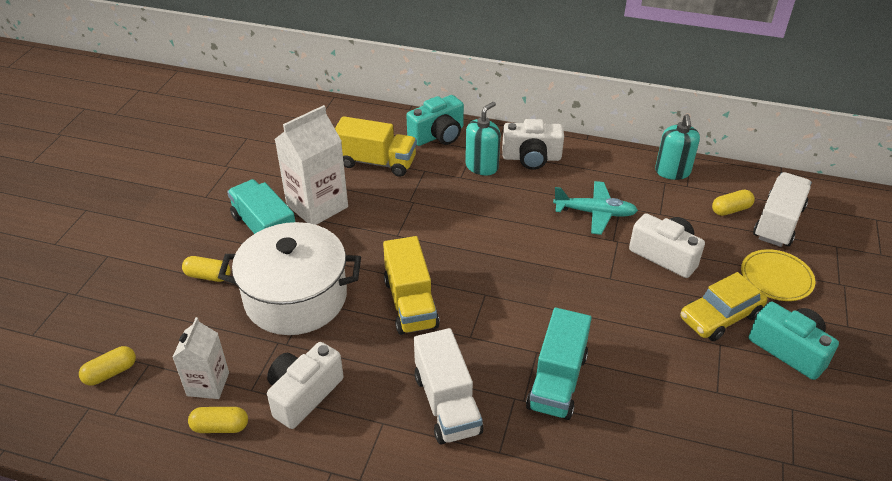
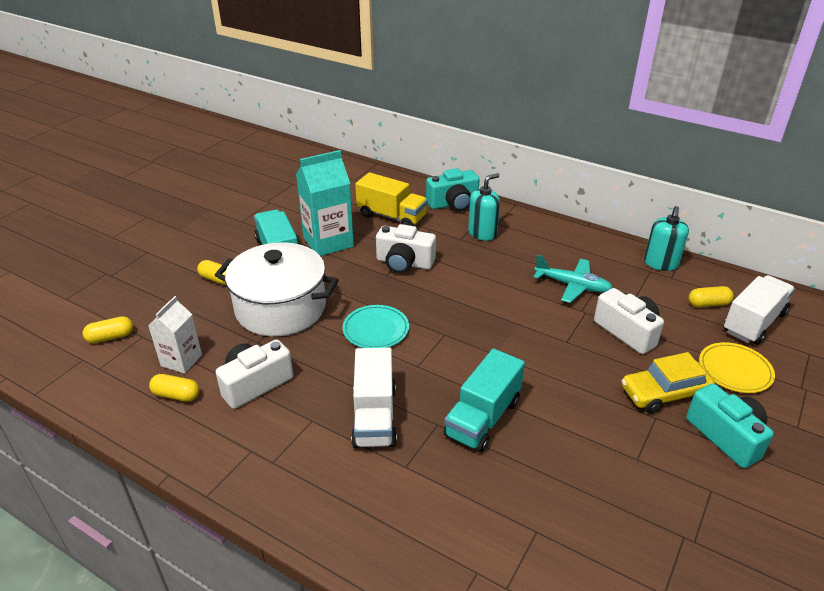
camera: 15 degrees right, 5 degrees down
(317, 206) = (328, 242): white carton -> turquoise carton
(410, 303) = (376, 329): yellow truck -> turquoise plate
(531, 158) = (530, 233): white camera -> white camera (404, 263)

